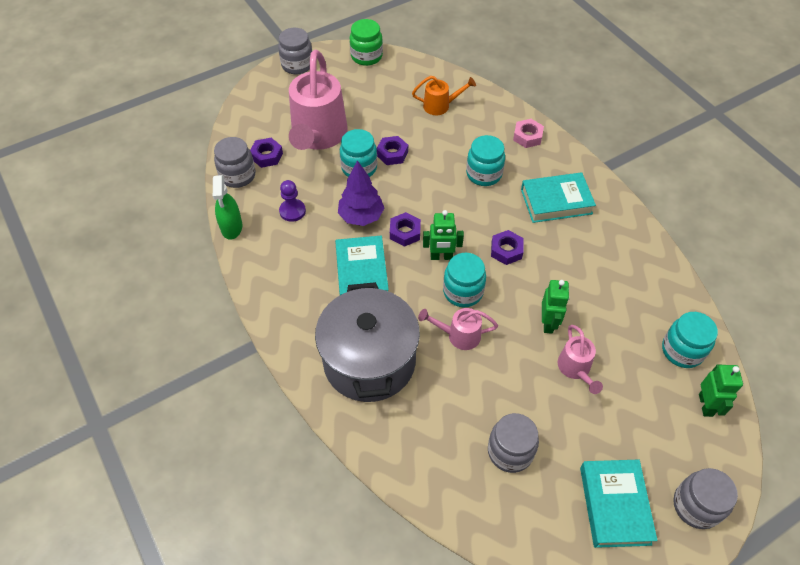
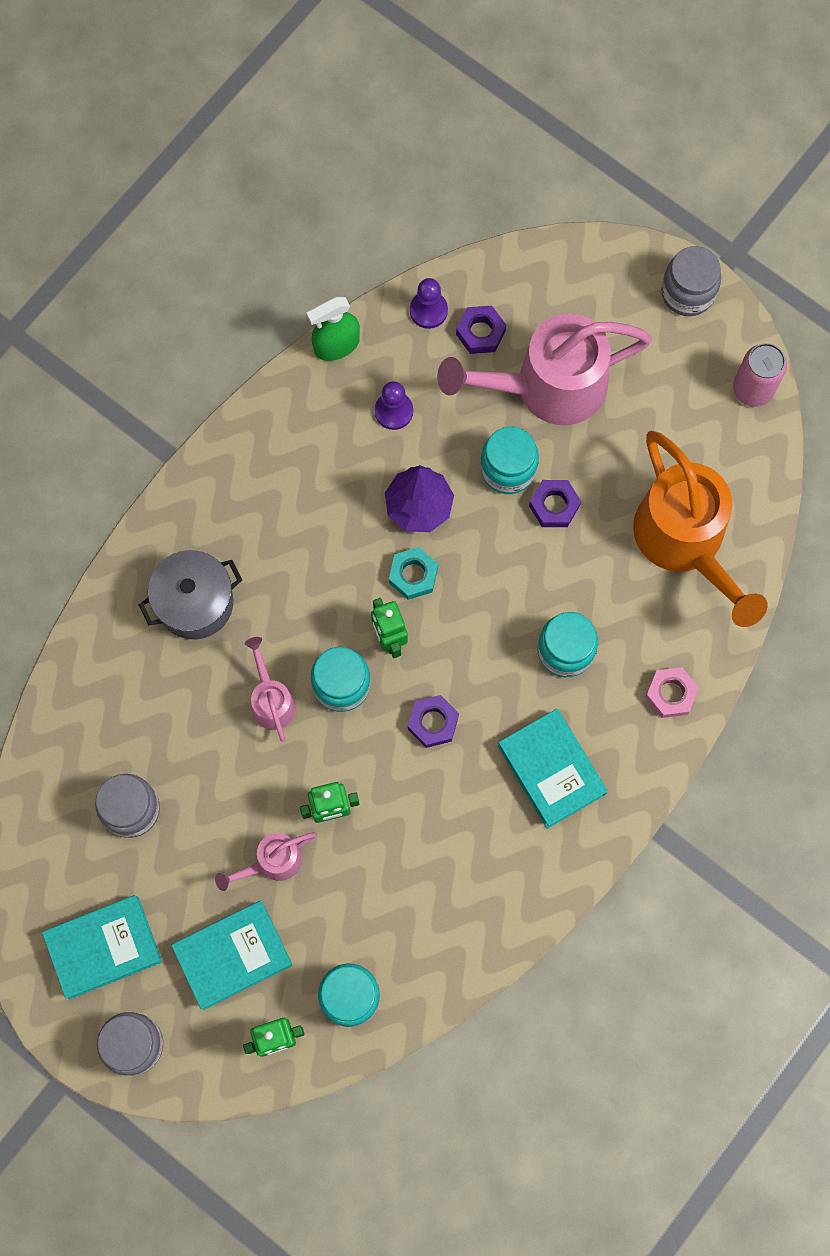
camera: 70 degrees right, 20 degrees up
(238, 175) = (428, 310): grey jar -> purple pawn
(362, 272) = (325, 543): turquoise book -> turquoise book (233, 955)
(366, 56) = (753, 389): green jar -> pink can
(369, 361) = (195, 602): grey pot -> grey pot, size x0.63
(405, 232) = (413, 575): purple nut -> turquoise nut
(440, 106) = (685, 542): orange watering can -> orange watering can, size x2.10

